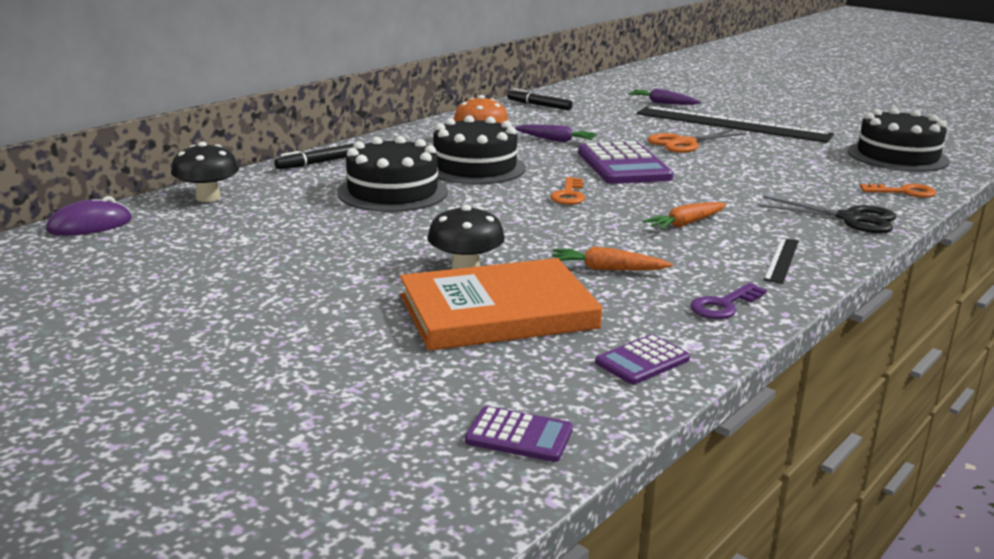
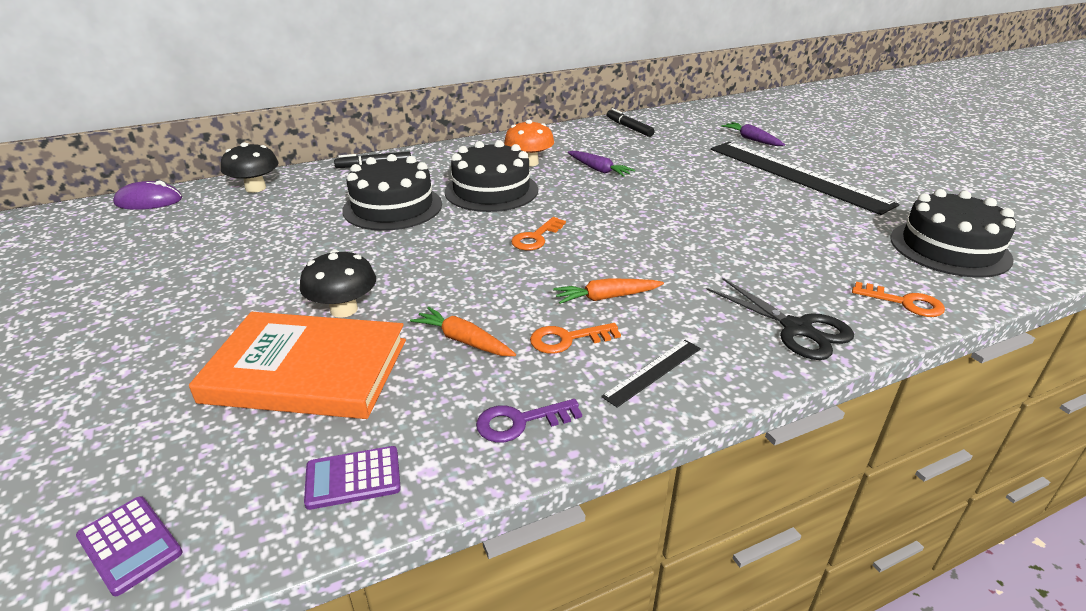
camera: 25 degrees right, 10 degrees up
(623, 165) = (628, 210): purple calculator -> none
(684, 143) = (719, 192): orange scissors -> none
(691, 253) = (567, 339): none -> orange key

